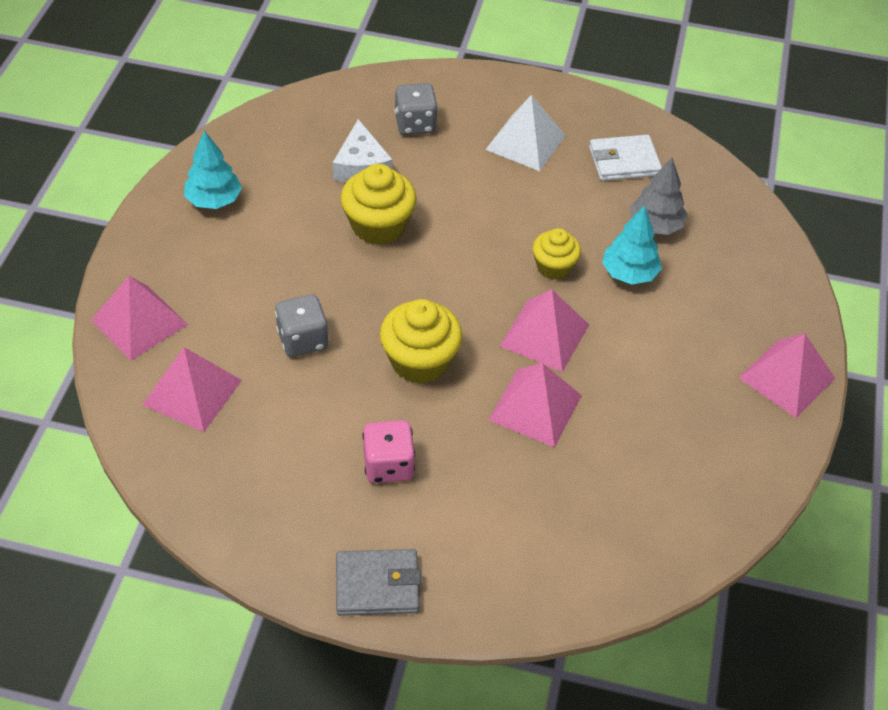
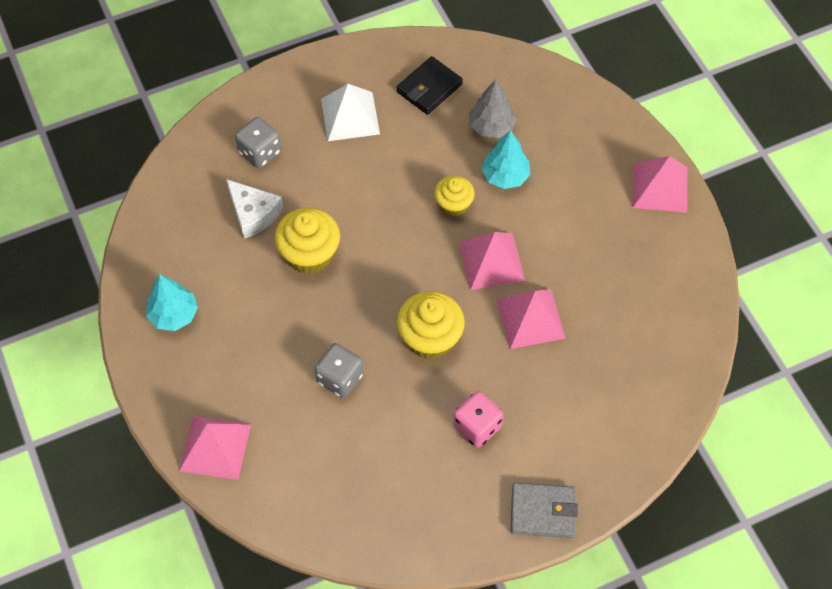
camera: 35 degrees left, 10 degrees up
(192, 392) = (303, 471): pink pyramid -> none
(377, 585) = (543, 512): grey wallet -> grey wallet turned 45 degrees clockwise
(624, 161) = (429, 88): white wallet -> black wallet

